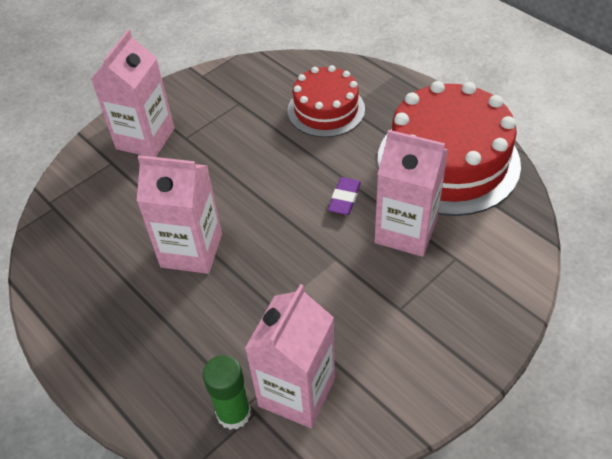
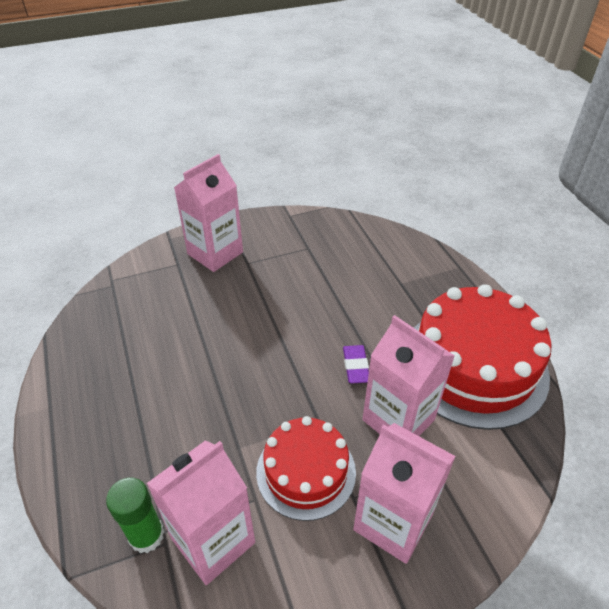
camera: 20 degrees right, 5 degrees down
(191, 250) = (197, 363): pink carton -> pink carton (393, 522)
(326, 110) = (380, 278): red cake -> red cake (306, 471)
(344, 199) = (356, 366): purple eraser -> purple eraser turned 45 degrees counterclockwise

